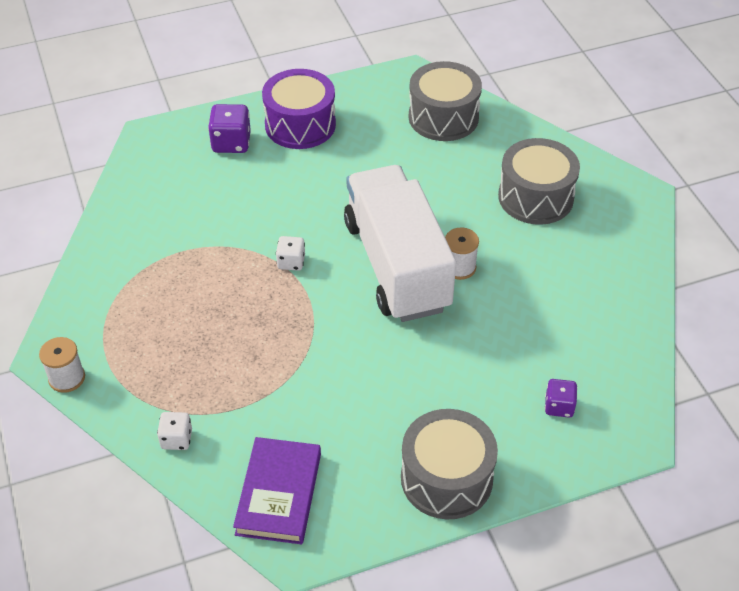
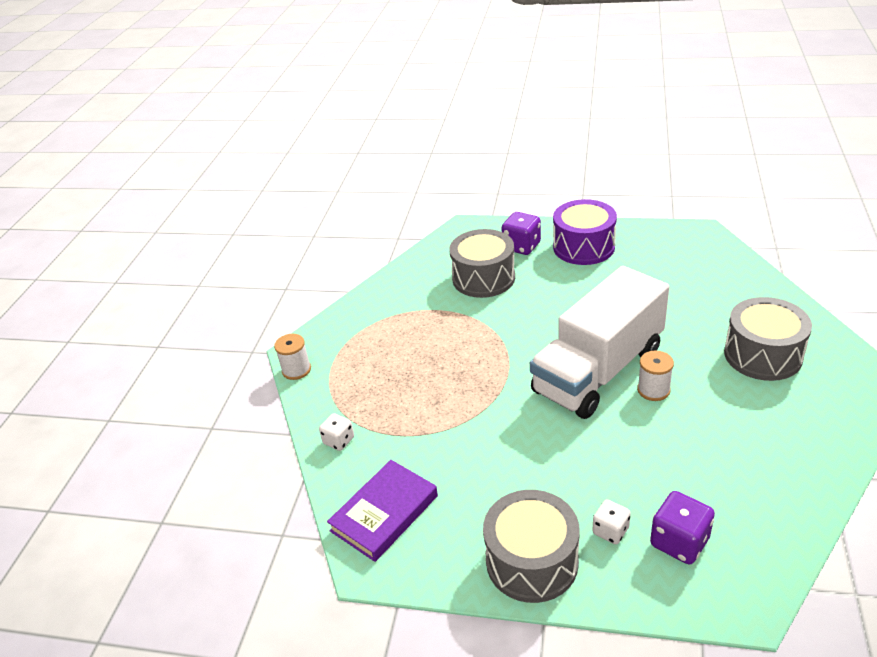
camera: 35 degrees right, 10 degrees down
(291, 262) = (511, 342): white dice -> white dice (610, 531)
(397, 265) = (598, 371): white truck -> white truck turned 150 degrees counterclockwise
(443, 117) = (711, 270): grey drum -> grey drum (483, 278)
(559, 406) = (679, 542): purple dice -> purple dice, size x1.58

